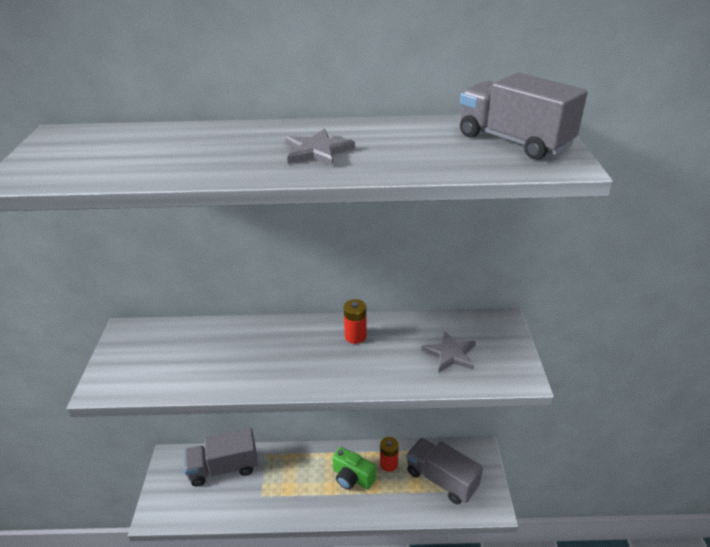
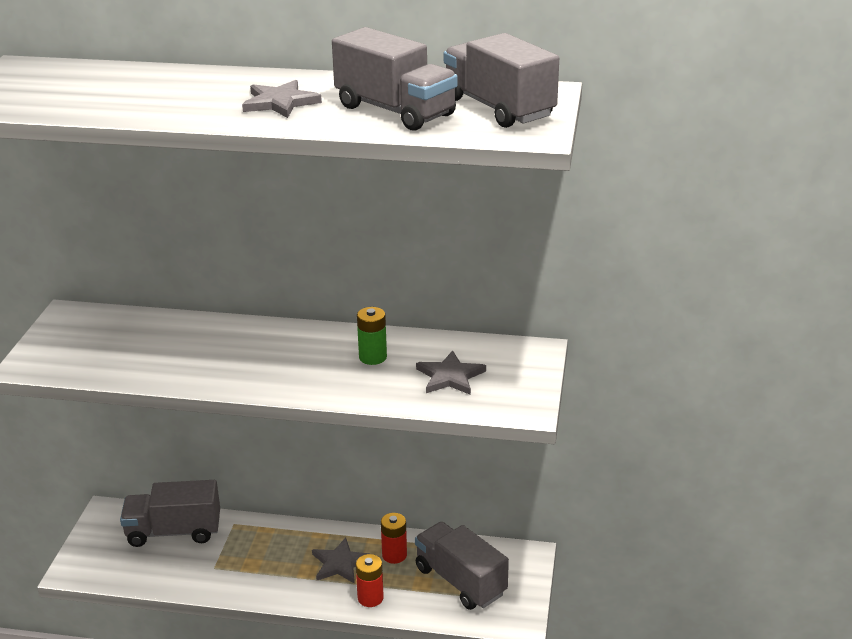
camera: 10 degrees right, 5 degrees down
(352, 477) = (340, 563): green camera -> grey star
(355, 336) = (341, 347): red battery -> red battery (370, 598)
(383, 343) = (373, 357): none -> green battery
(426, 151) = (395, 111): none -> grey truck

